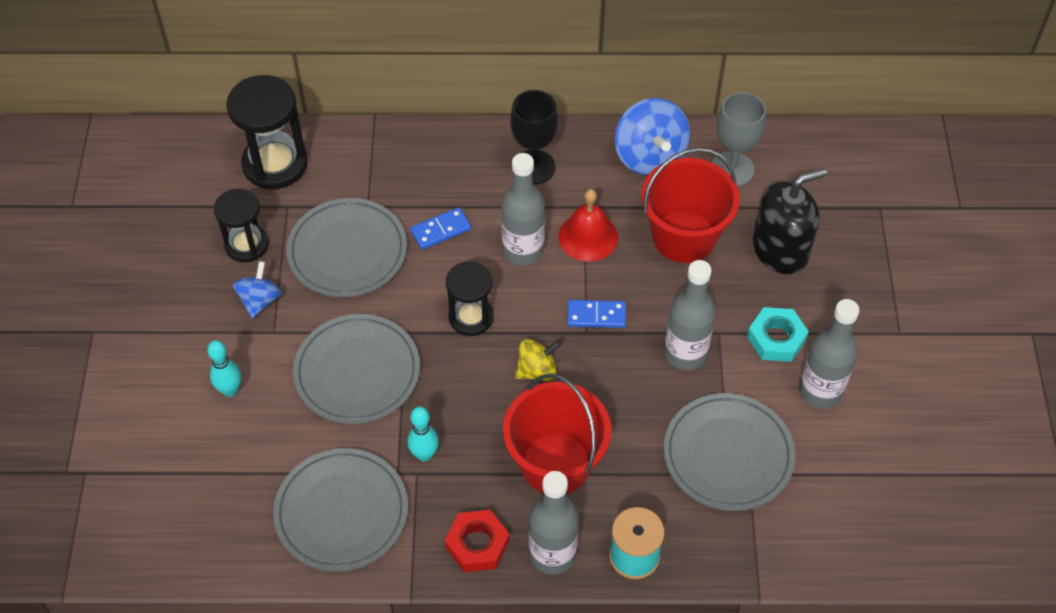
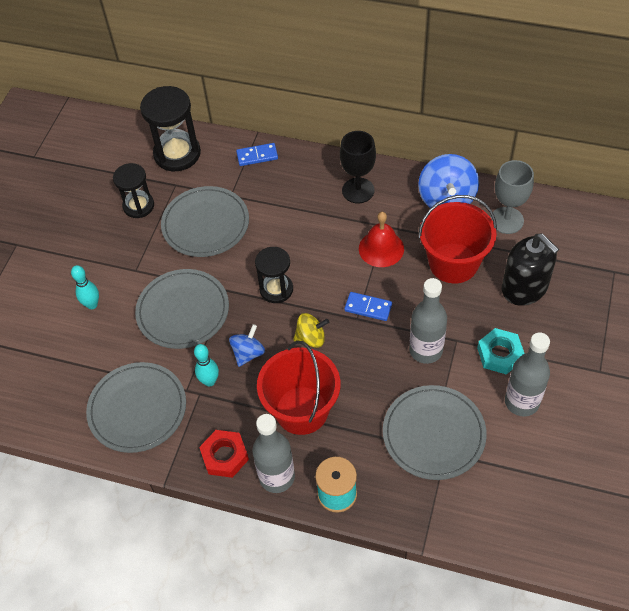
camera: 20 degrees right, 0 degrees up
(259, 300) = (134, 246): blue spinning top -> blue spinning top (248, 353)
(440, 230) = (276, 223): blue domino -> blue domino (257, 156)
(523, 250) = (330, 249): grey bottle -> none
(780, 250) = (524, 288): black soap dispenser -> black soap dispenser turned 60 degrees clockwise

